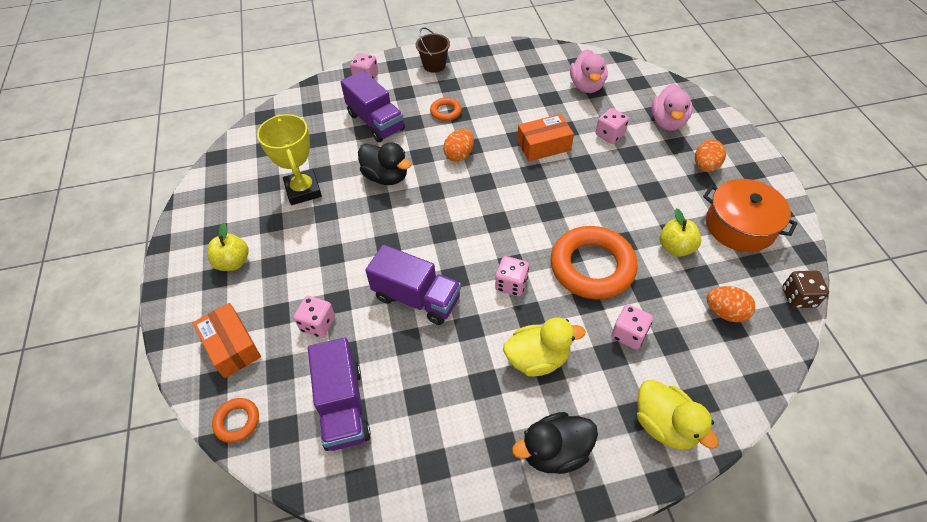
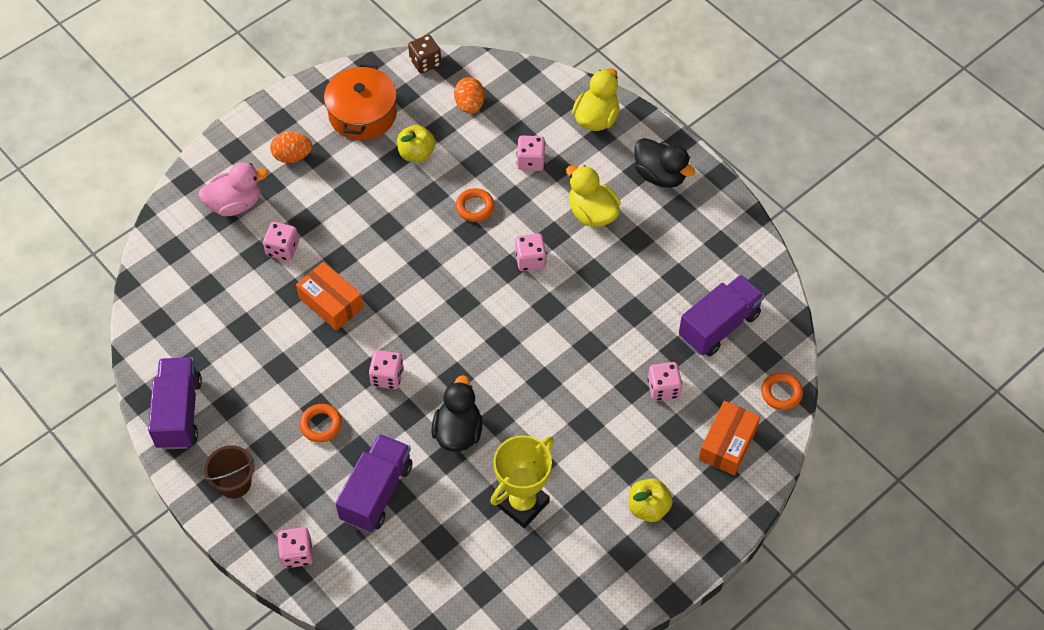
camera: 120 degrees left, 5 degrees up
(416, 298) = (589, 325): purple truck -> purple truck (179, 413)
(459, 155) = (387, 377): orange egg -> pink dice
(586, 86) = (203, 298): pink duck -> none
(592, 267) = (475, 207): orange ring -> orange ring, size x0.46

